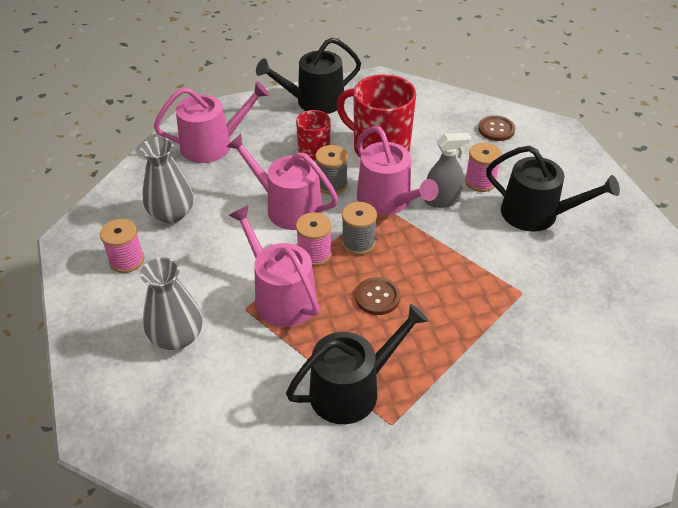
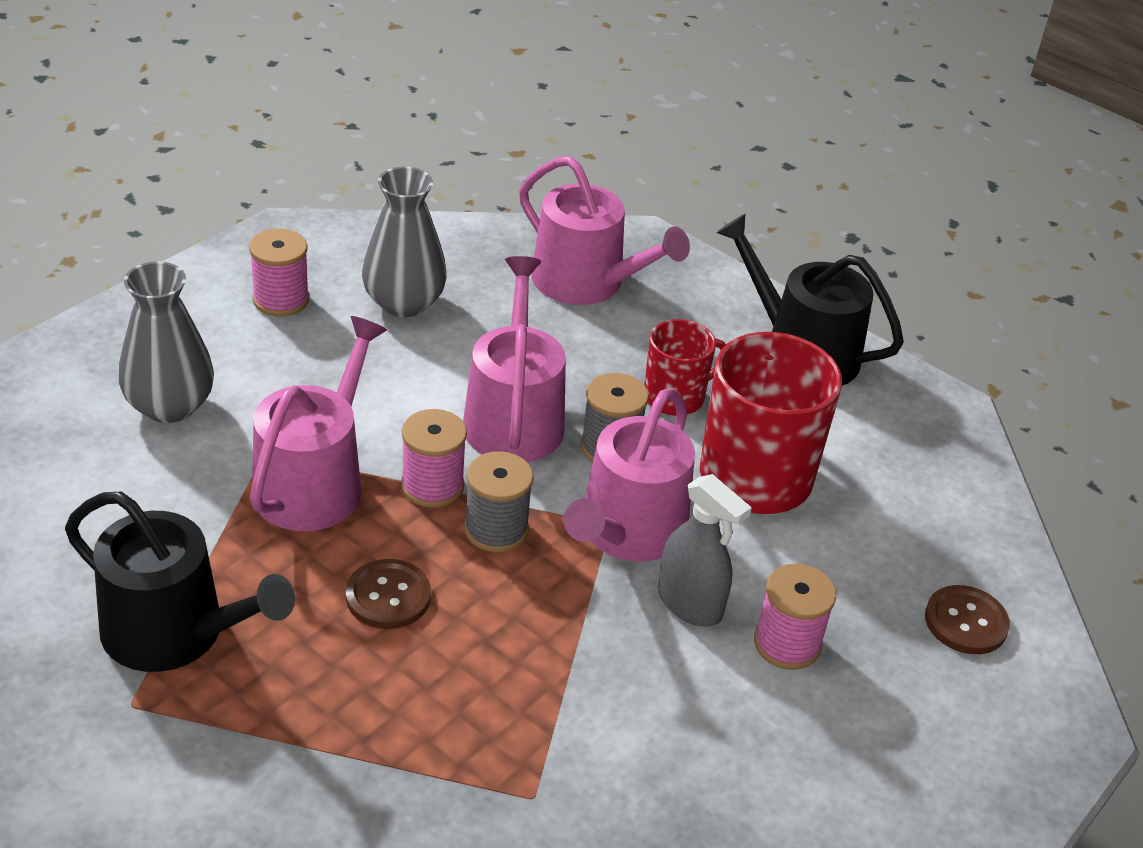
camera: 55 degrees right, 5 degrees down
(537, 214) = (766, 760): black watering can -> none

